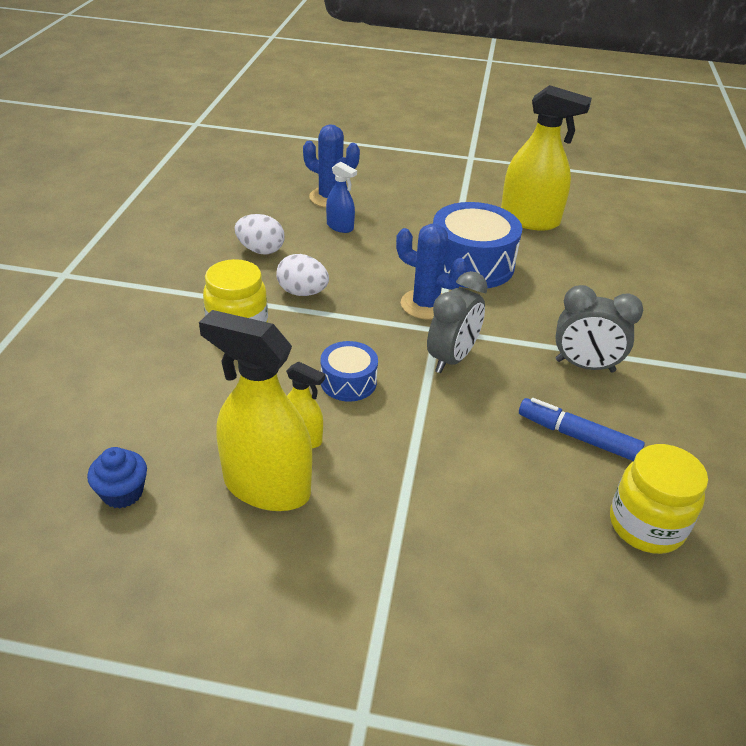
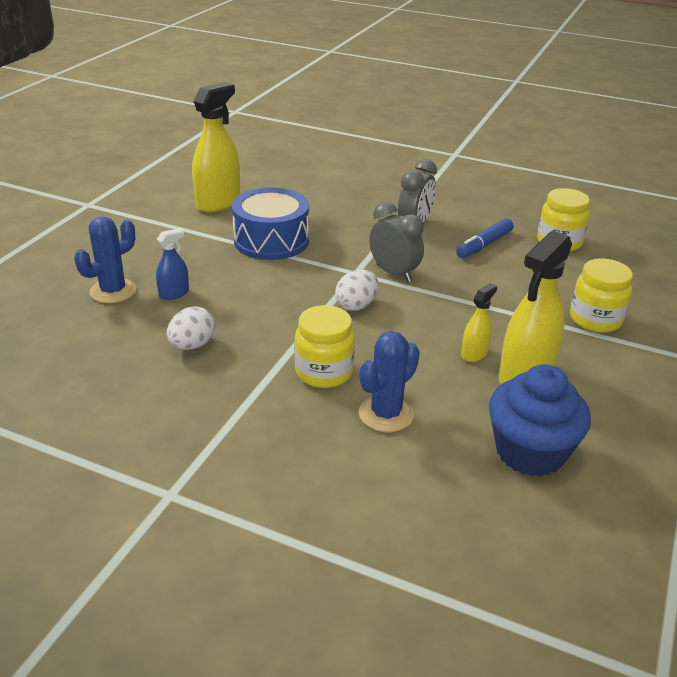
camera: 75 degrees left, 5 degrees down
(122, 493) = (530, 452): blue cupcake -> blue cupcake, size x2.02
(302, 292) = (278, 329): white egg -> white egg (356, 305)
(348, 382) = (412, 323): blue drum -> none
(425, 305) = (321, 271): blue cactus -> blue cactus (386, 414)
(429, 567) = (595, 320): none -> yellow jar

